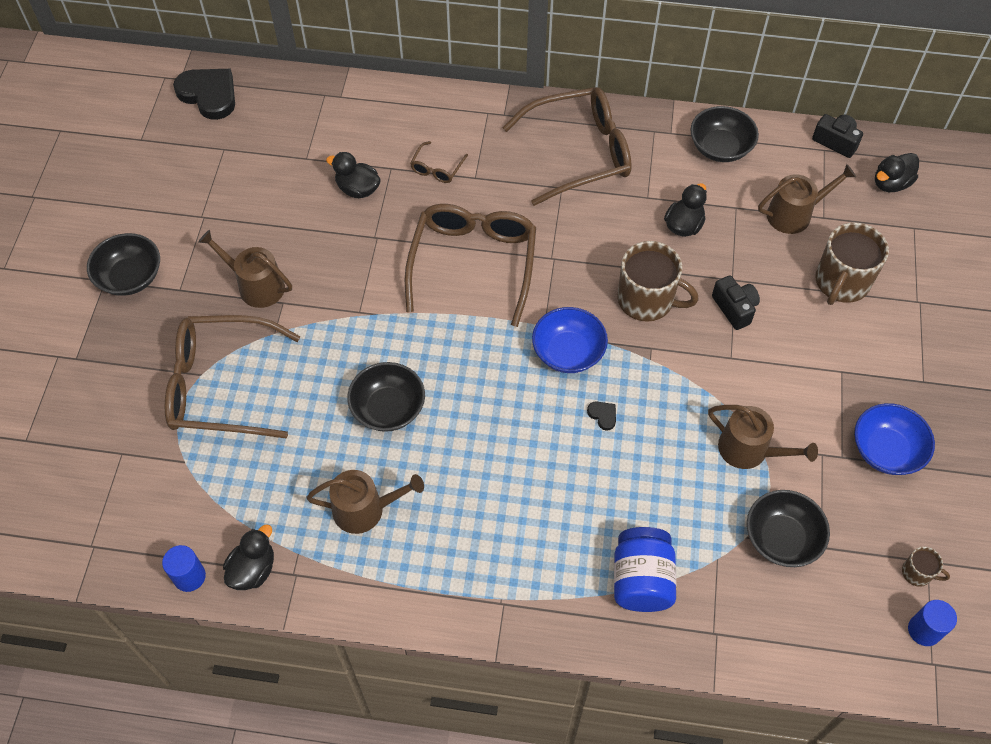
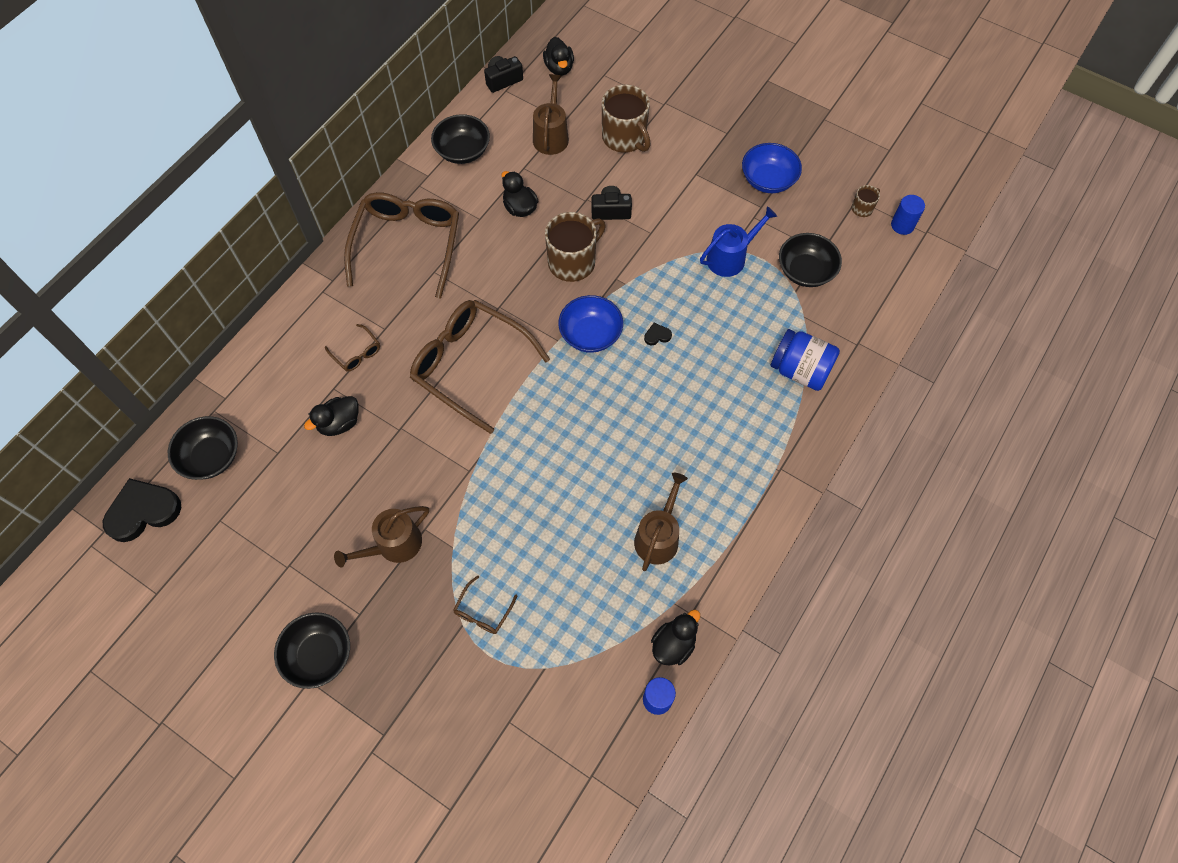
camera: 65 degrees left, 5 degrees up
(220, 385) = (483, 612): brown glasses -> brown glasses, size x0.42
(253, 569) = (673, 644): black duck -> black duck turned 75 degrees clockwise
(388, 408) = (574, 484): black bowl -> black bowl (211, 457)
(749, 450) = (730, 257): brown watering can -> blue watering can

